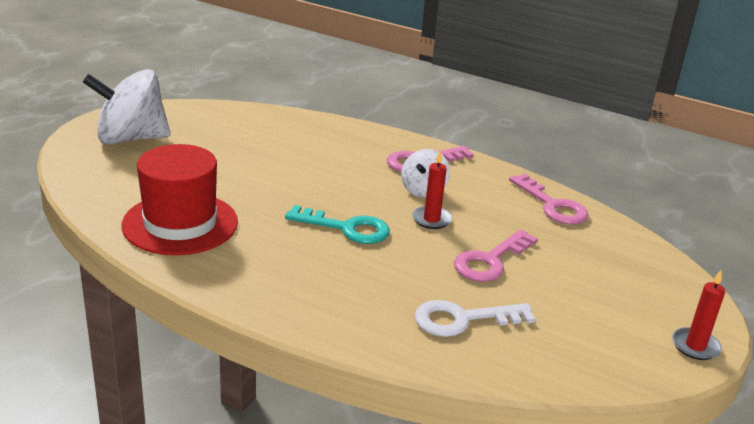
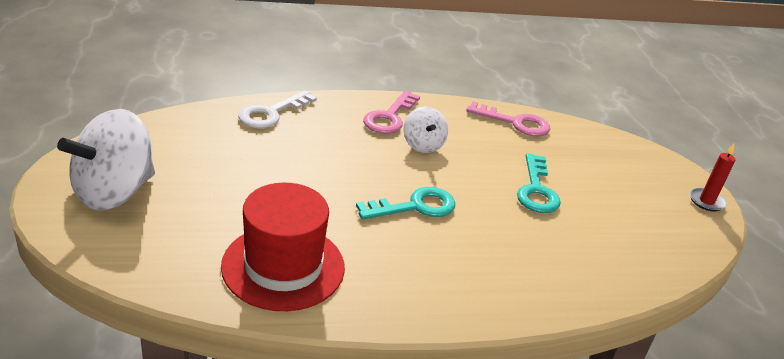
camera: 40 degrees left, 5 degrees up
(431, 219) = (460, 170): red candle -> none
(463, 319) = (580, 250): white key -> white key (271, 113)
(490, 261) = (536, 190): pink key -> turquoise key

